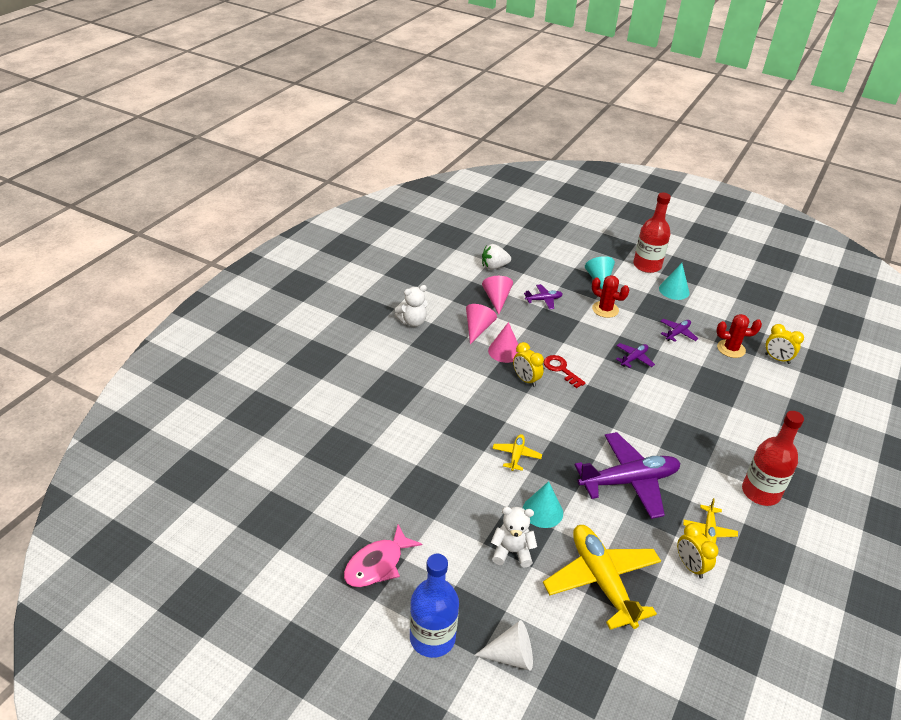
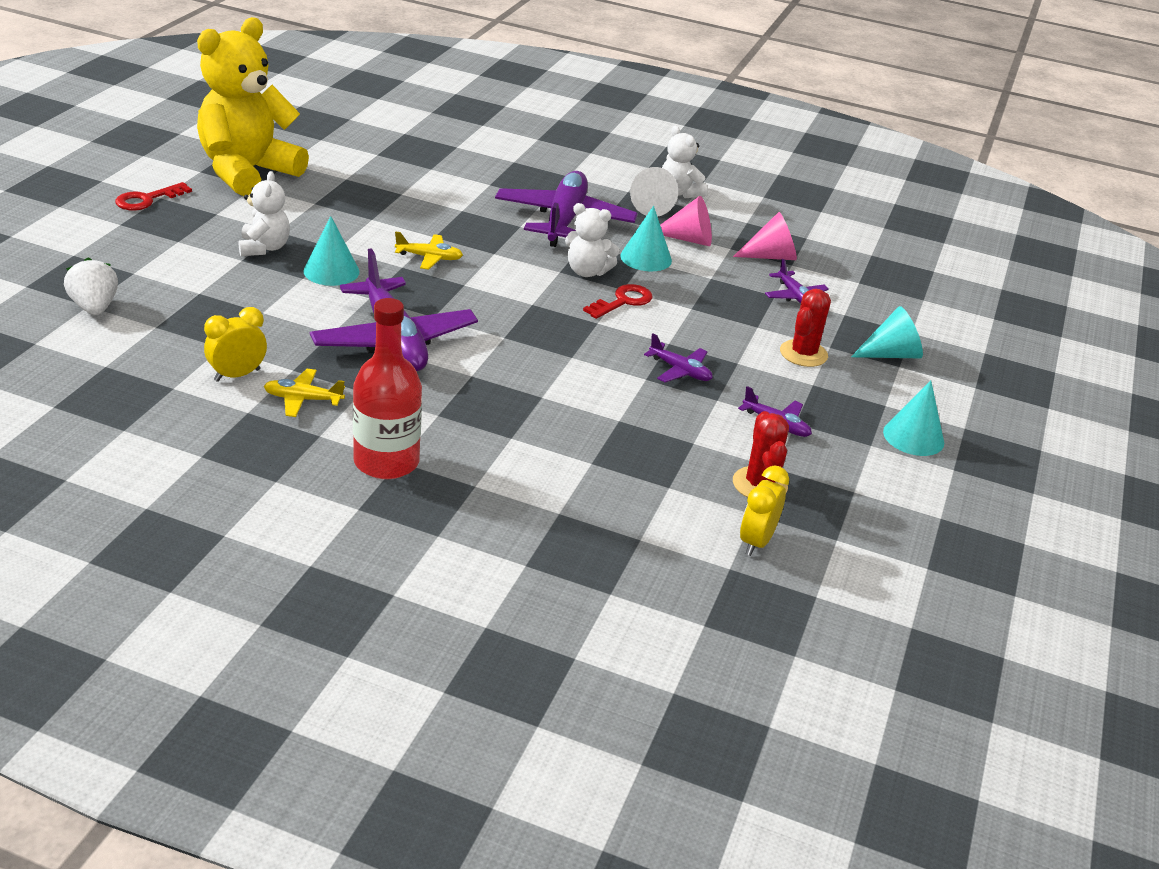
camera: 80 degrees right, 5 degrees down
(377, 564) = (247, 172): pink fish -> yellow teddy bear
(432, 638) = (147, 200): blue bottle -> red key
(456, 381) = (564, 220): none -> purple plane
(494, 266) = (858, 257): white strawberry -> white strawberry (94, 307)
(504, 351) = (646, 258): pink cone -> turquoise cone
(511, 656) = (116, 241): white cone -> white cone (649, 206)
(526, 380) = (587, 272): yellow clock -> white teddy bear
(601, 581) = (216, 305): yellow plane -> none
(647, 265) = (977, 413): red bottle -> none

